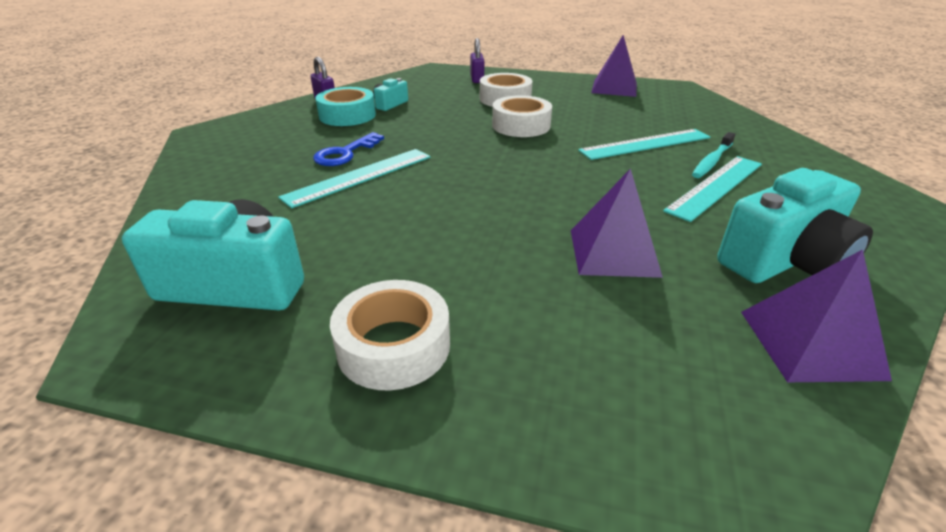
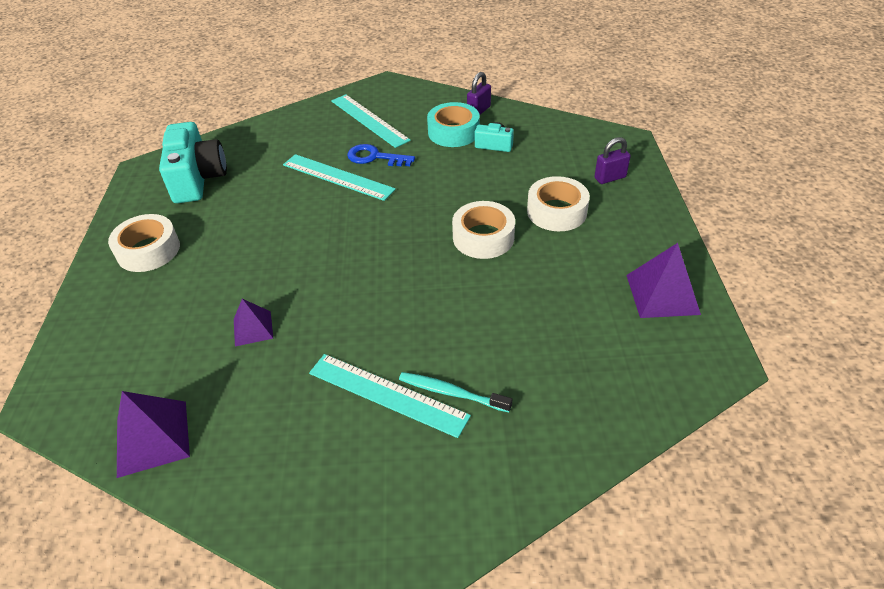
camera: 75 degrees right, 10 degrees up
(613, 252) = (253, 328): purple pyramid -> purple pyramid, size x0.62
(645, 144) = (476, 335): turquoise ruler -> turquoise ruler (369, 120)
(784, 260) = (256, 436): turquoise camera -> none

